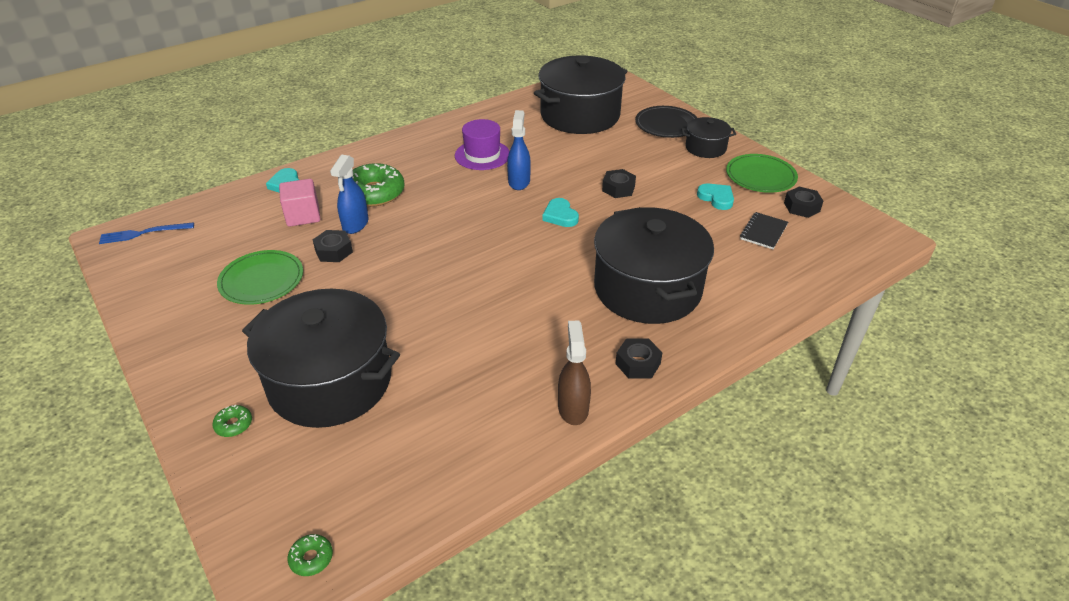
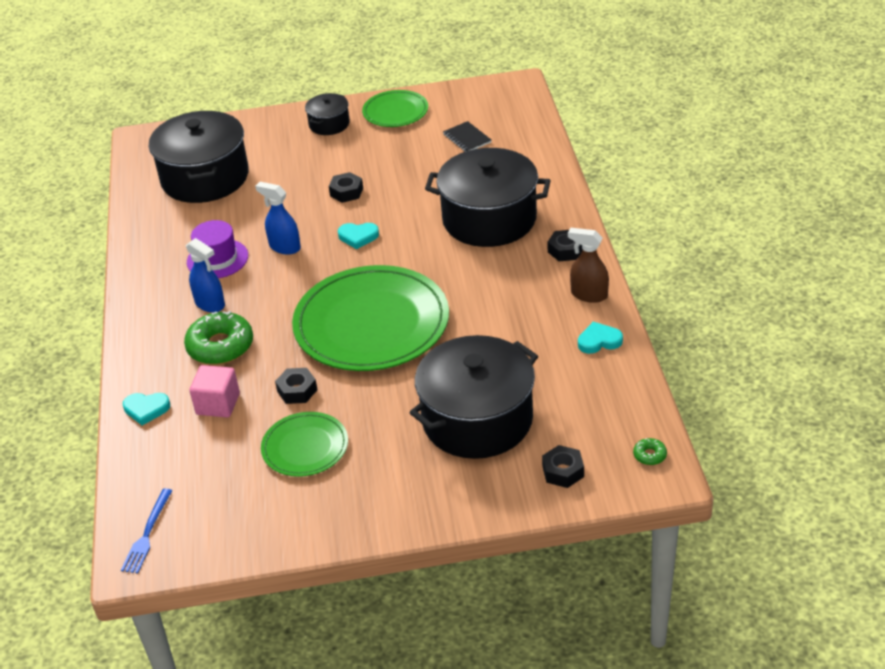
camera: 60 degrees left, 0 degrees up
(234, 424) = (491, 485): green donut -> none
(355, 224) = (264, 369): blue spray bottle -> blue spray bottle (210, 304)
(443, 264) = (371, 323): none -> green plate
(666, 124) = (272, 132): black plate -> none
(716, 198) = (405, 145): turquoise heart -> turquoise heart (599, 341)
(801, 207) = (452, 108): black nut -> black nut (563, 471)

